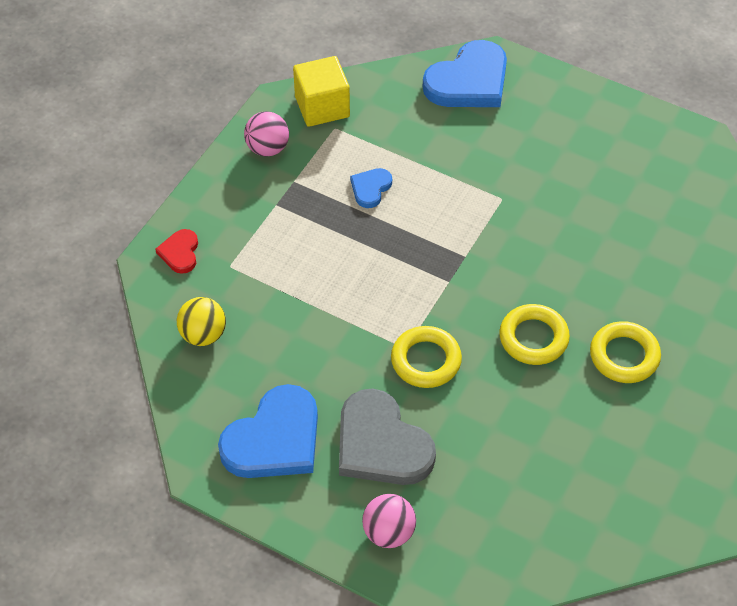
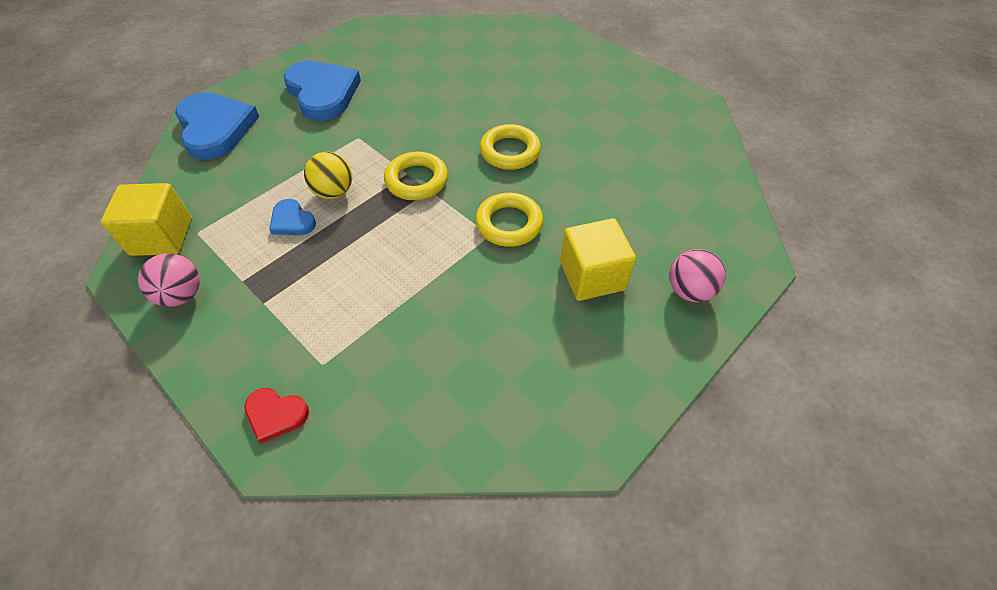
camera: 75 degrees left, 0 degrees up
(203, 335) = (406, 411): yellow ball -> yellow ball (334, 192)
(274, 439) = (566, 365): blue heart -> blue heart (322, 93)
(381, 444) = (592, 276): grey heart -> yellow cube
(624, 356) = (544, 108): yellow ring -> yellow ring (416, 180)

